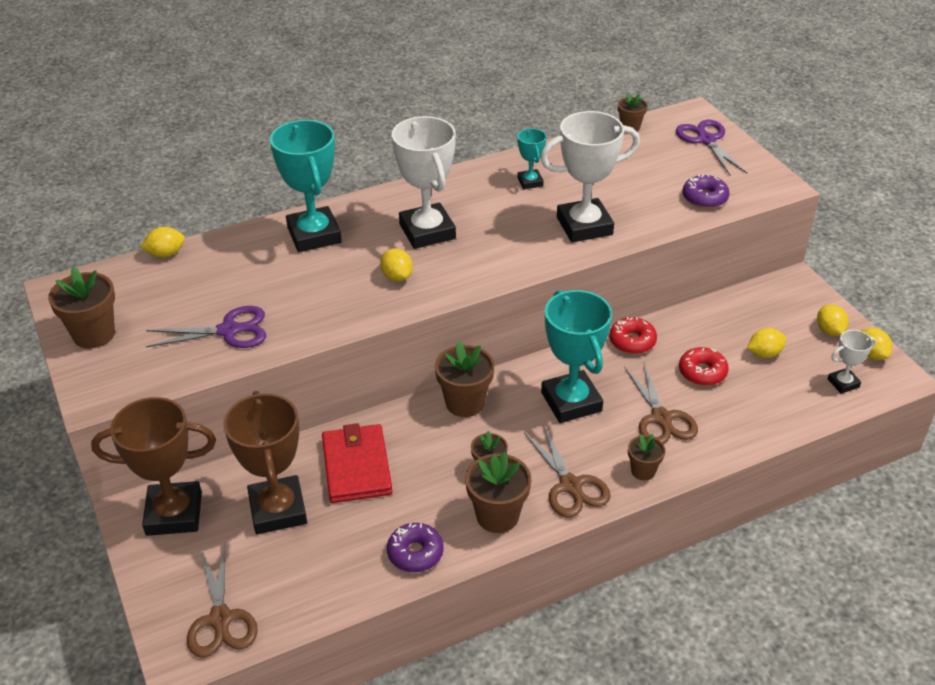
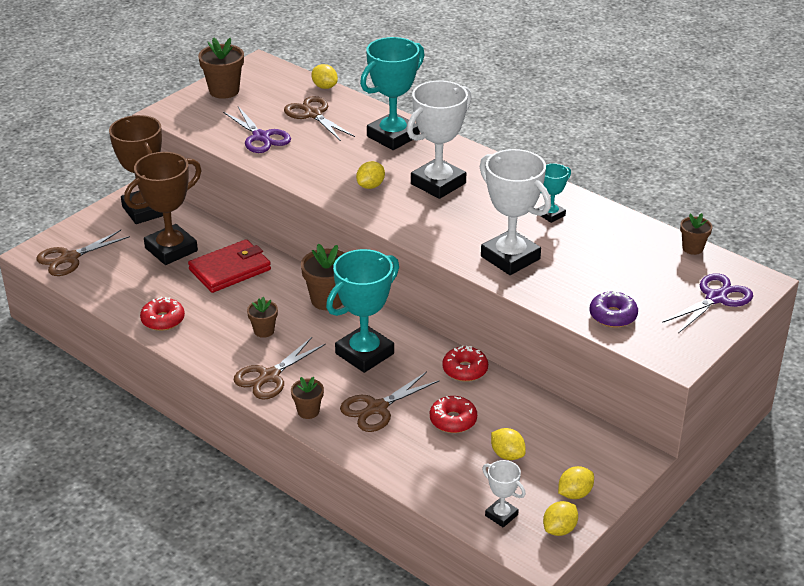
camera: 65 degrees right, 5 degrees down
(217, 278) = (313, 114): none -> brown scissors
(415, 553) = (163, 320): purple donut -> red donut
(497, 516) = (218, 348): brown flower pot -> none

